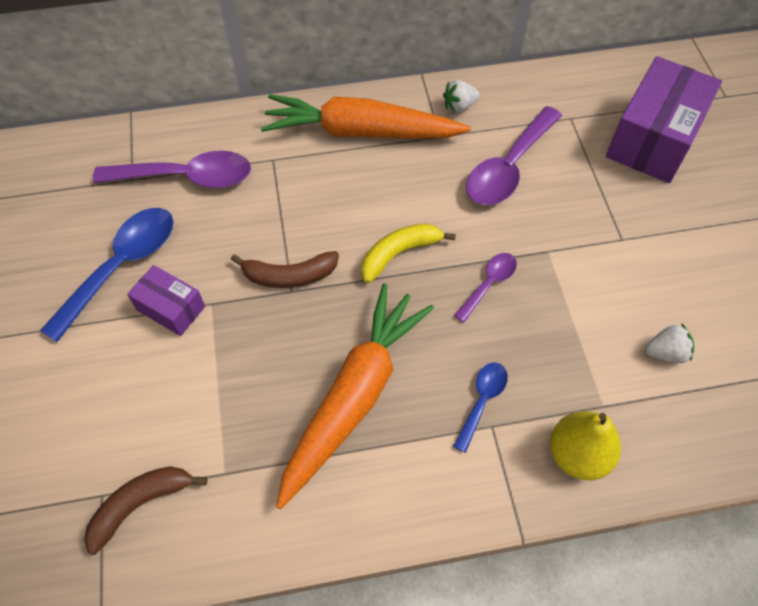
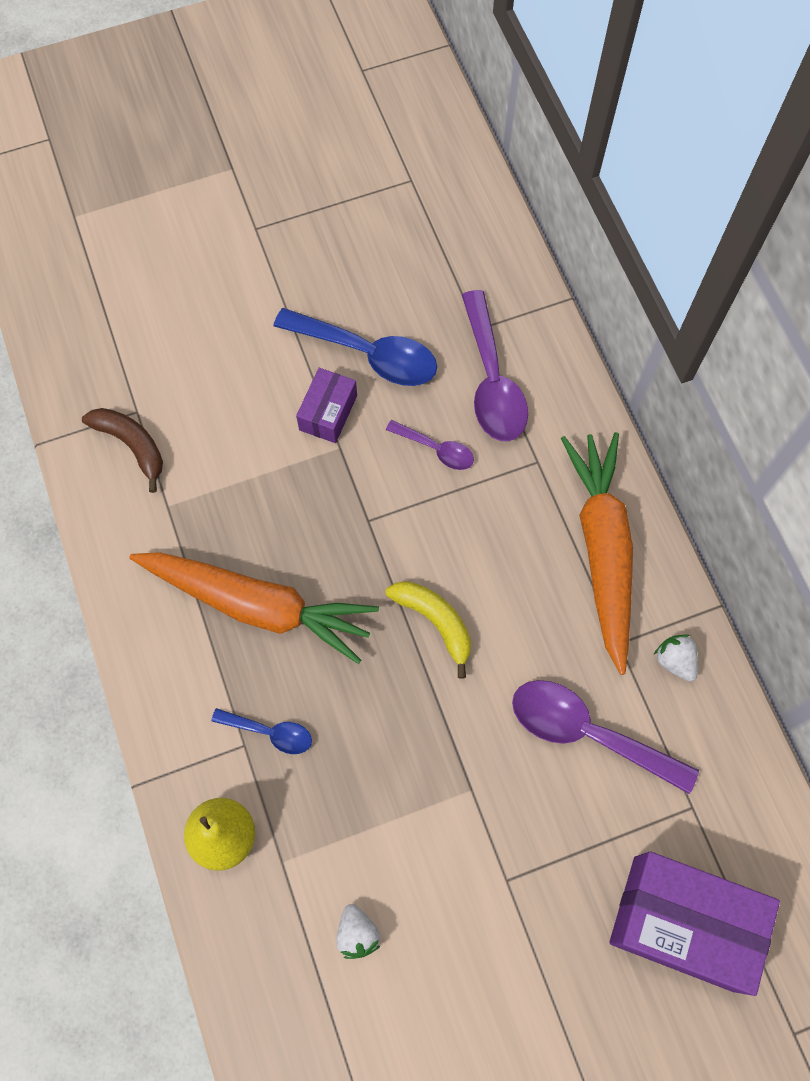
camera: 80 degrees right, 10 degrees up
(289, 276) = (385, 514): brown banana -> none
(489, 284) = (413, 725): purple spoon -> purple spoon (436, 449)

